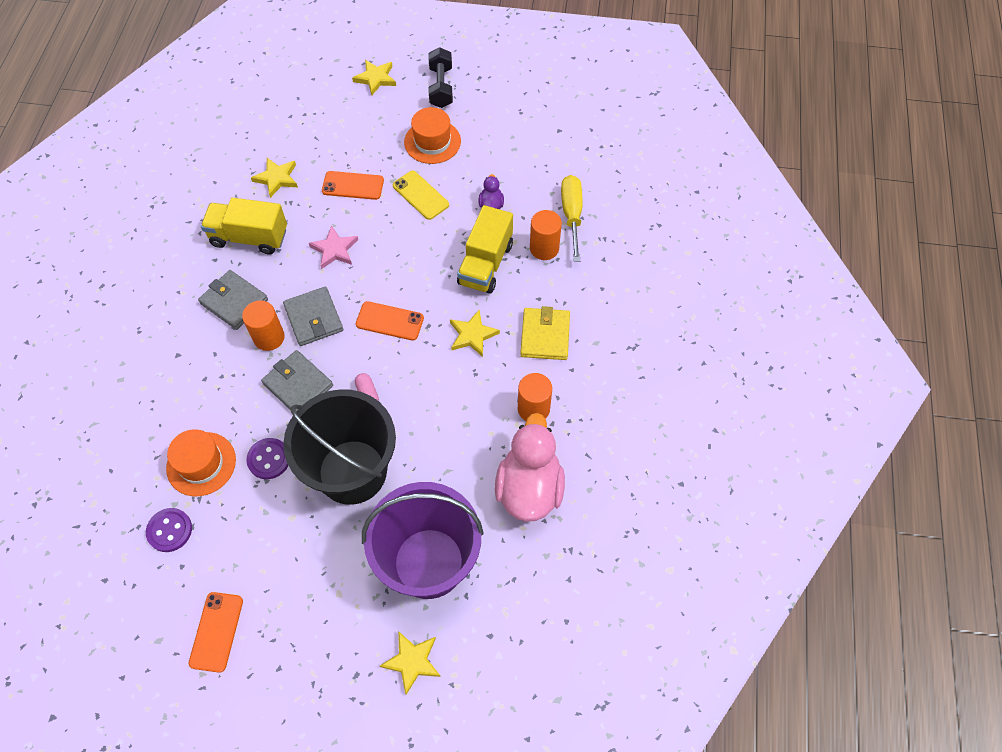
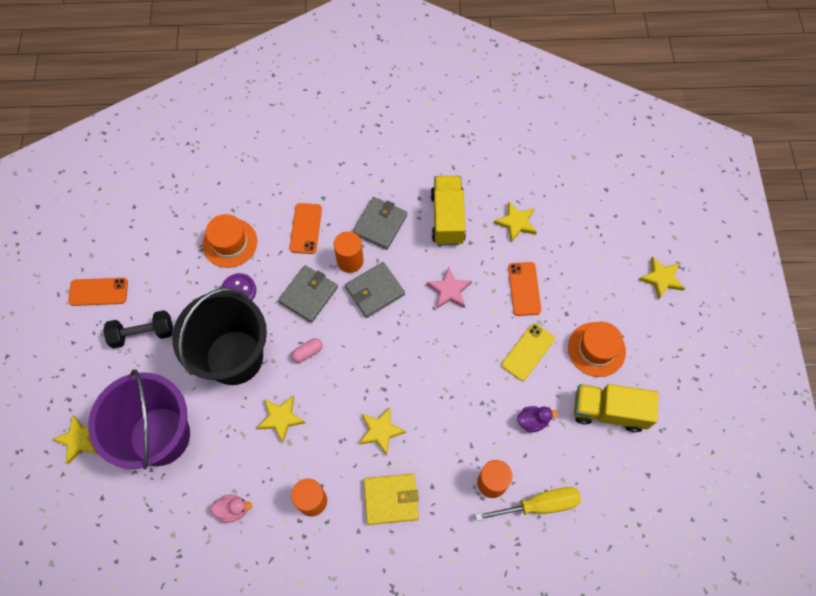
camera: 80 degrees right, 5 degrees up
(169, 530) = (174, 237): purple button -> none
(390, 321) = (383, 355): orange phone -> orange phone (306, 228)
(437, 429) = (281, 418): none -> yellow star
(441, 87) = (670, 343): black dumbbell -> black dumbbell (143, 334)
(485, 264) = (461, 428): yellow truck -> yellow truck (609, 411)
(529, 488) = (233, 509): pink duck -> pink duck, size x0.44

